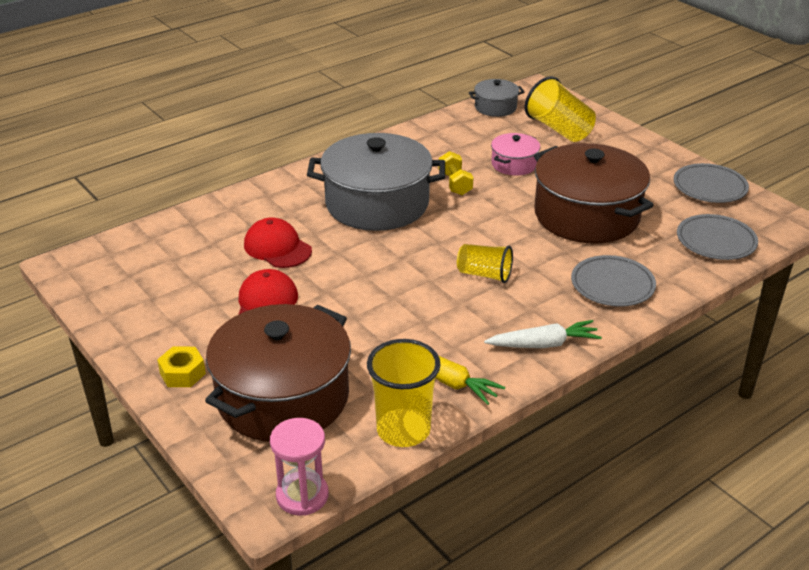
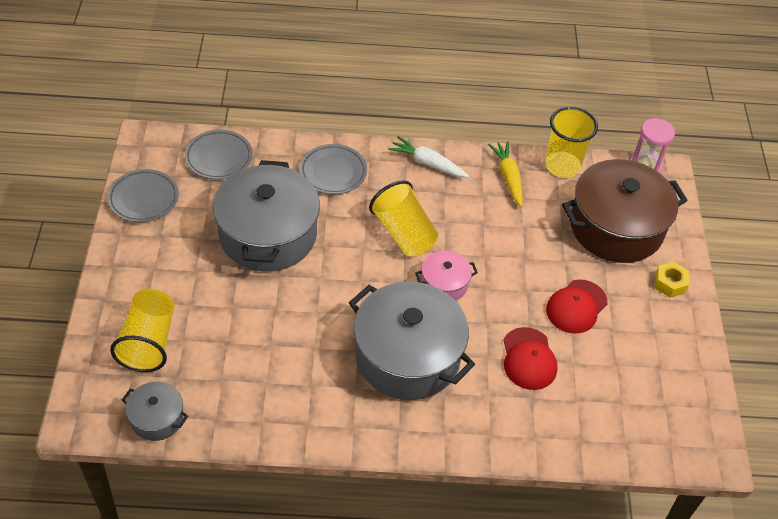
camera: 145 degrees left, 15 degrees up
(455, 184) = (321, 336): yellow dumbbell -> none
(484, 274) = (403, 233): yellow cup -> yellow cup, size x1.56
(514, 164) = (246, 325): pink pot -> pink pot (444, 284)
(586, 215) = (268, 234): brown pot -> grey pot

